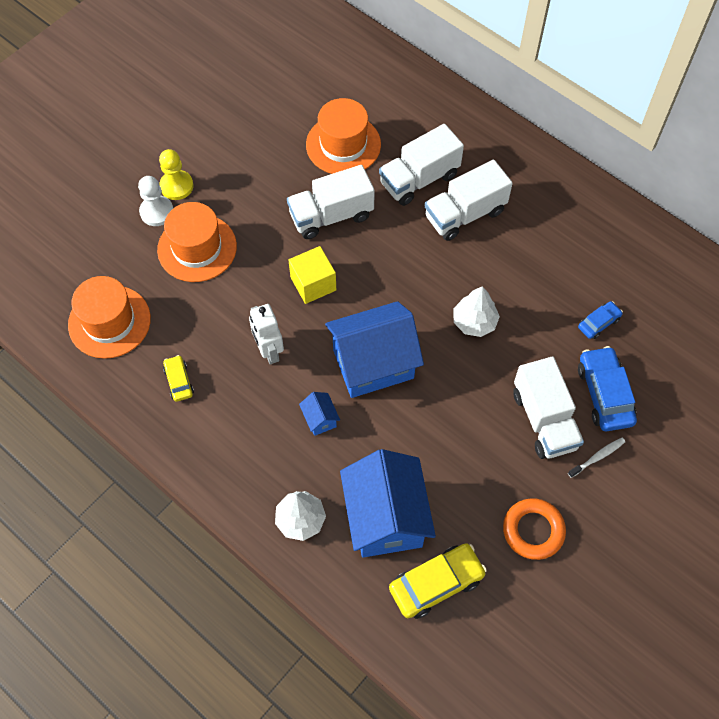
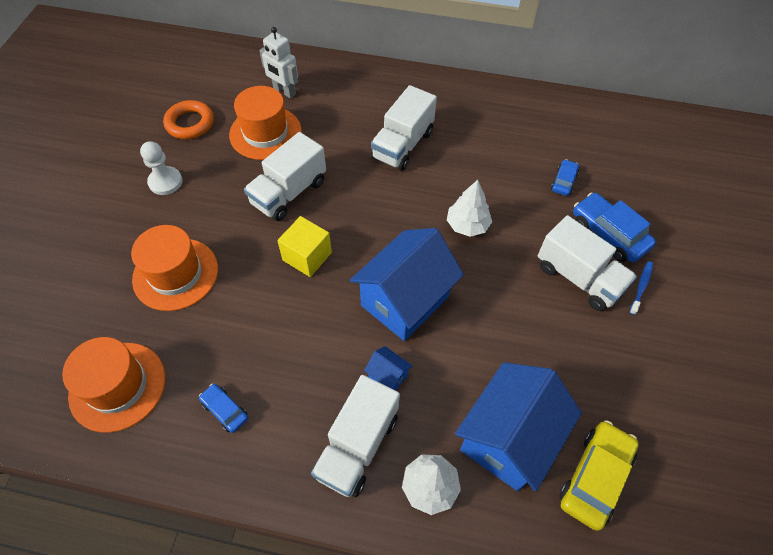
camera: 30 degrees left, 5 degrees down
(157, 212) = (116, 259): white pawn -> white pawn (165, 182)
(176, 186) = (125, 228): yellow pawn -> none
(179, 381) = (225, 410): yellow car -> blue car
(269, 351) = (300, 336): white robot -> white robot (284, 91)
(385, 518) = (508, 438): blue house -> blue house turned 75 degrees clockwise
(419, 179) = (347, 134): white truck -> white truck (357, 445)
(533, 530) = (638, 378): orange ring -> orange ring (190, 123)
(597, 457) = (641, 287): white toothbrush -> blue toothbrush

